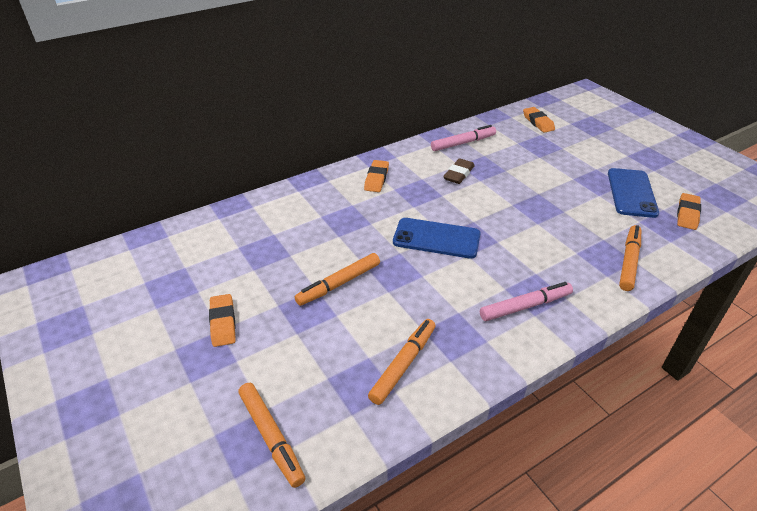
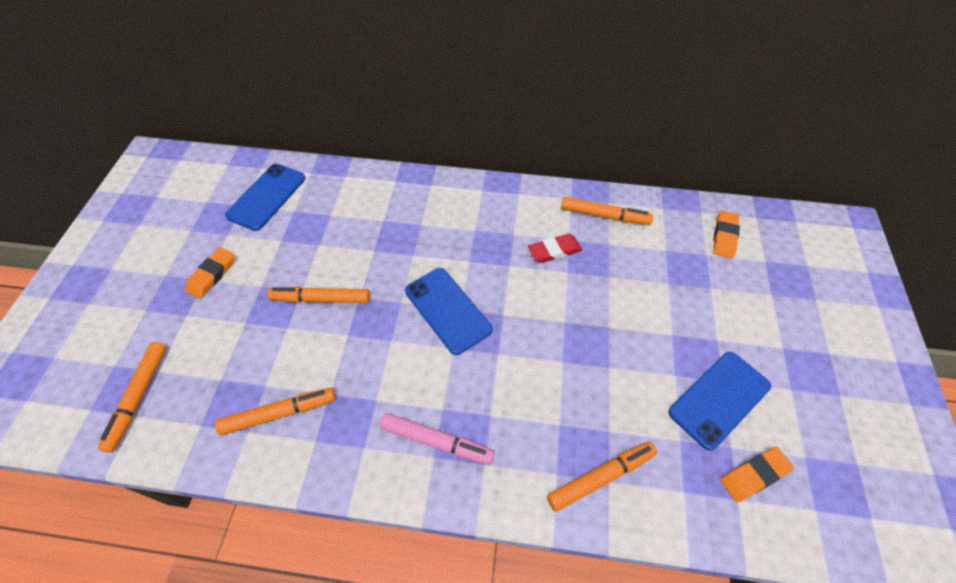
camera: 40 degrees right, 15 degrees up
(201, 250) = (267, 197): none -> blue phone
(376, 179) = (472, 208): orange eraser -> none
(458, 174) = (554, 251): brown eraser -> red eraser
(463, 143) = (604, 216): pink marker -> orange marker

